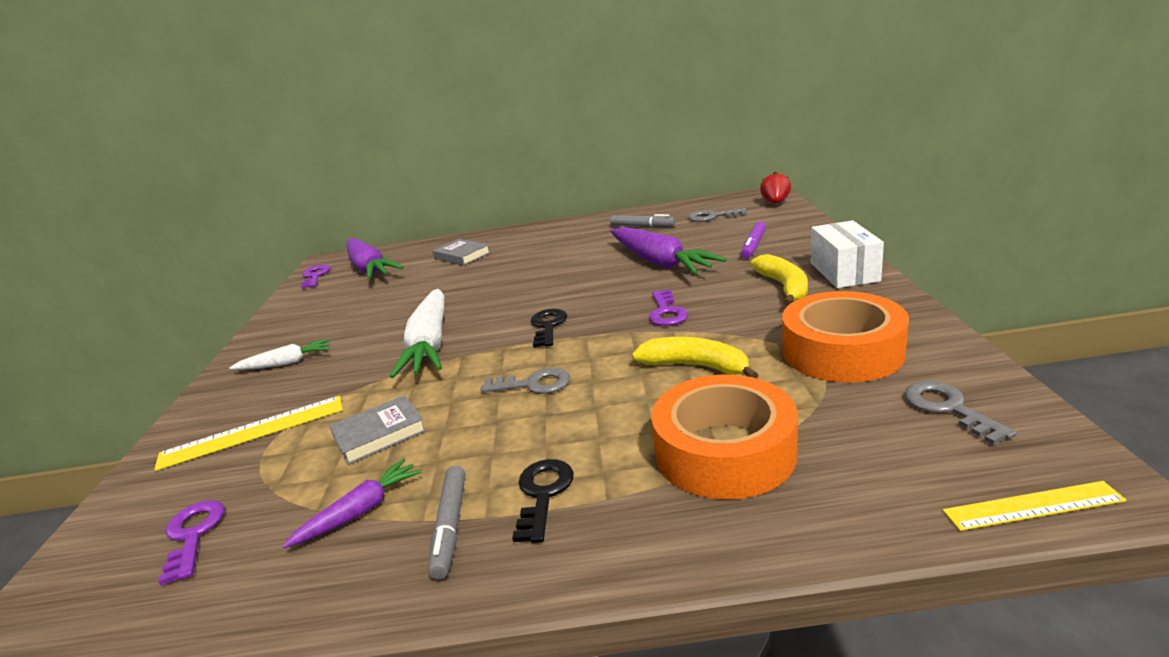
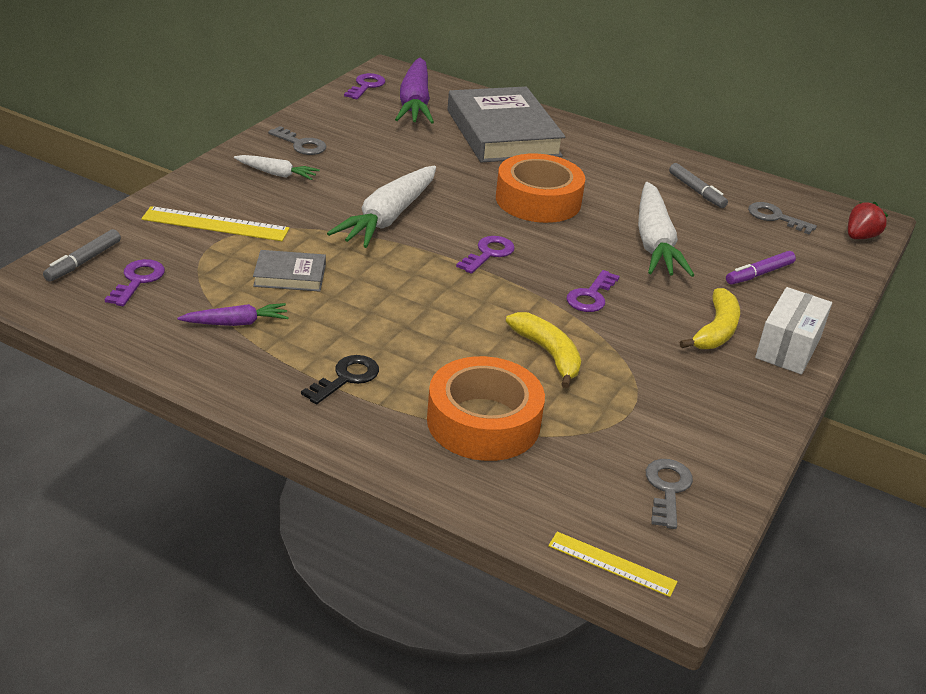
camera: 25 degrees right, 10 degrees up
(450, 526) = (276, 364): grey marker -> grey marker (83, 261)
(462, 256) = (503, 133): grey book -> grey book, size x2.18
(533, 384) = (423, 298): grey key -> grey key (301, 144)
(548, 326) = (488, 253): black key -> purple key
(659, 262) = (654, 242): purple carrot -> white carrot
(842, 351) = (667, 408): orange tape -> orange tape (538, 200)

